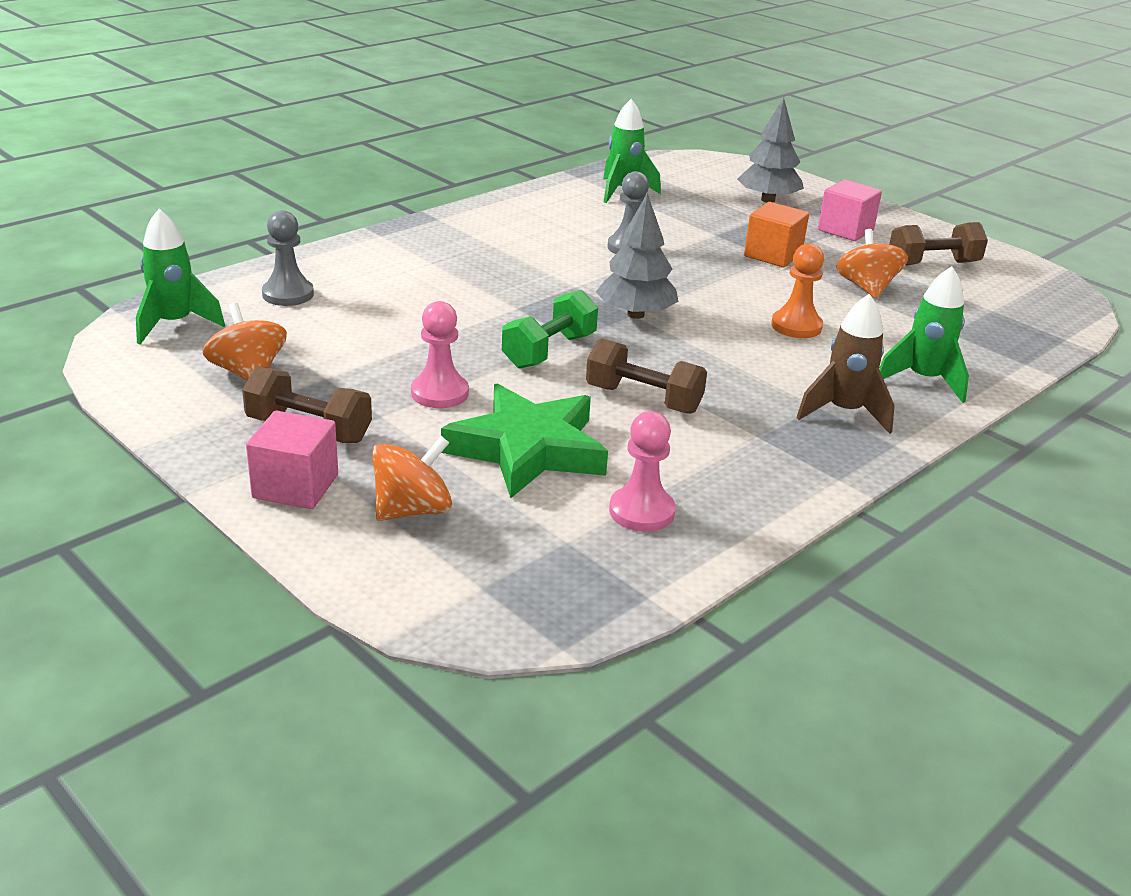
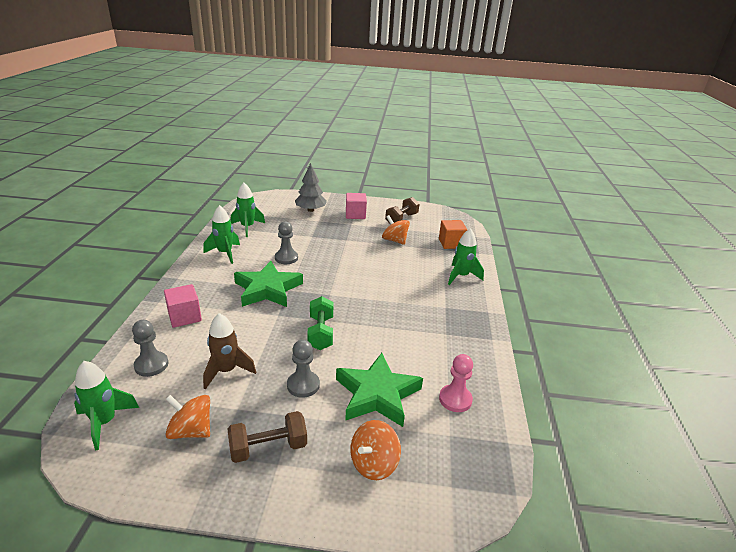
camera: 40 degrees left, 0 degrees up
(295, 486) = (305, 489): pink cube -> pink cube (184, 316)
(412, 510) = (373, 463): orange spinning top -> orange spinning top turned 150 degrees counterclockwise
(439, 393) = (303, 385): pink pawn -> grey pawn
(543, 212) = (225, 253): none -> green rocket
(545, 274) = (267, 289): none -> green star
(635, 314) = (331, 294): grey tree -> none
(643, 399) = (387, 339): brown dumbbell -> none
(773, 255) = (345, 238): orange cube -> orange cube (451, 243)
(796, 326) = (394, 271): orange pawn -> none
(844, 412) = (457, 305): brown rocket -> brown rocket (226, 371)

